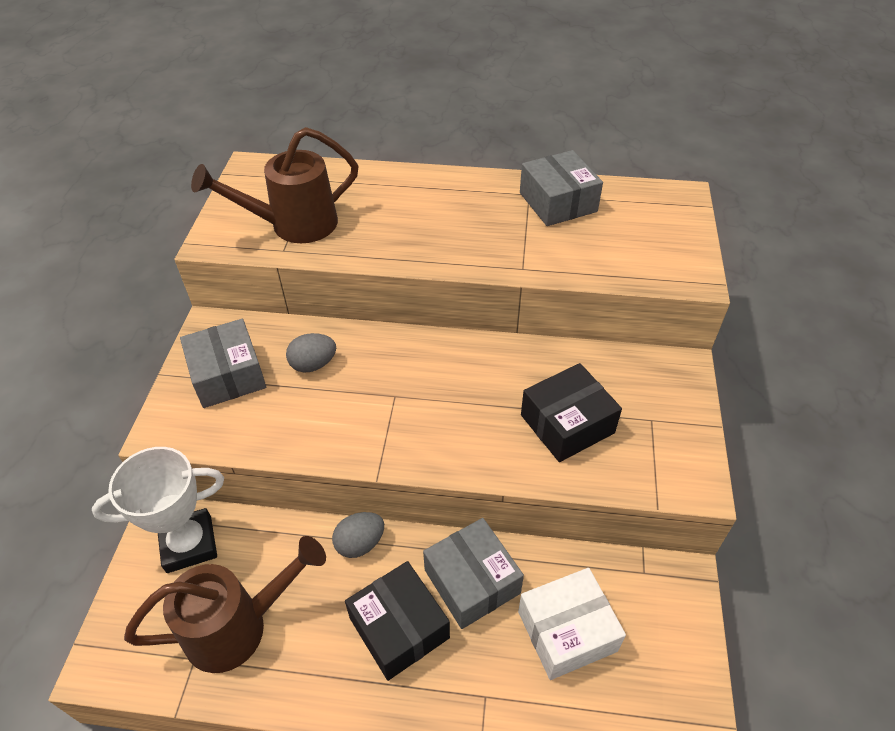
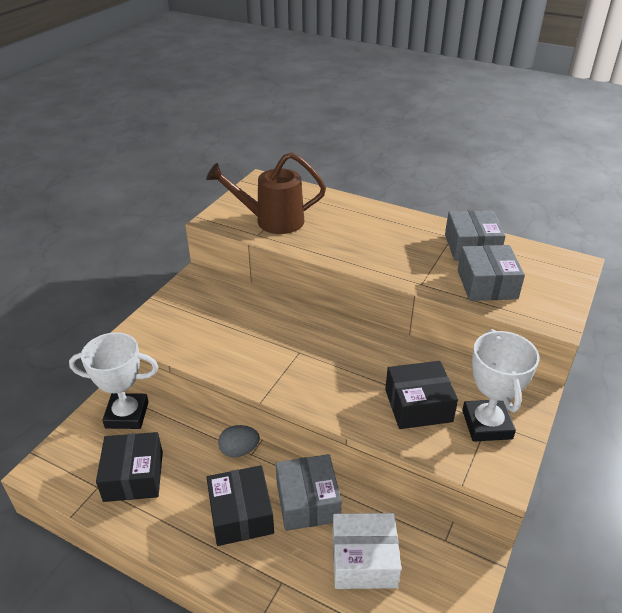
camera: 20 degrees right, 10 degrees down
(228, 375) = (193, 309): grey box -> grey box (487, 284)
(237, 627) = (133, 476): brown watering can -> black box
(313, 364) = (252, 317): grey egg -> none
(652, 424) = (487, 424): none -> white trophy

